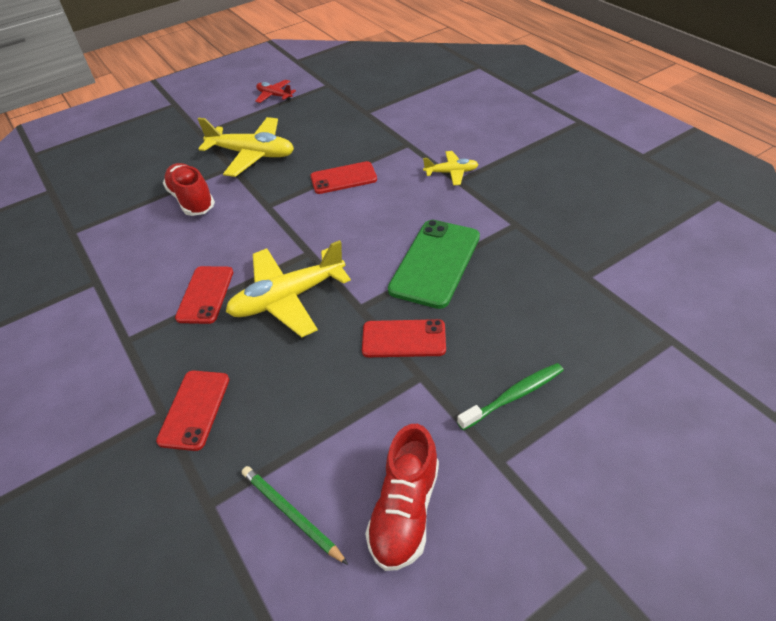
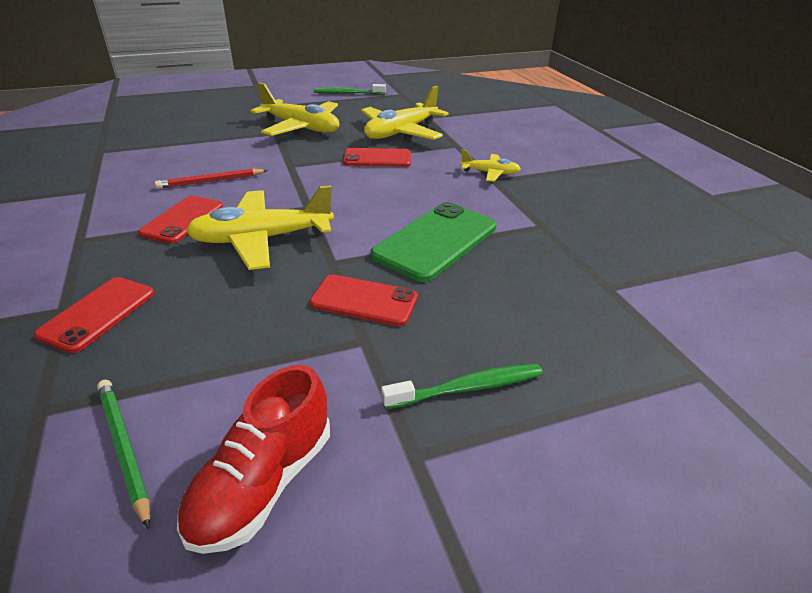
camera: 10 degrees right, 10 degrees down
(192, 200) = (223, 149): red shoe -> none
(204, 243) = (211, 181): none -> red pencil
(274, 96) = (348, 93): red plane -> green toothbrush
(350, 139) = (401, 132): none -> yellow plane

